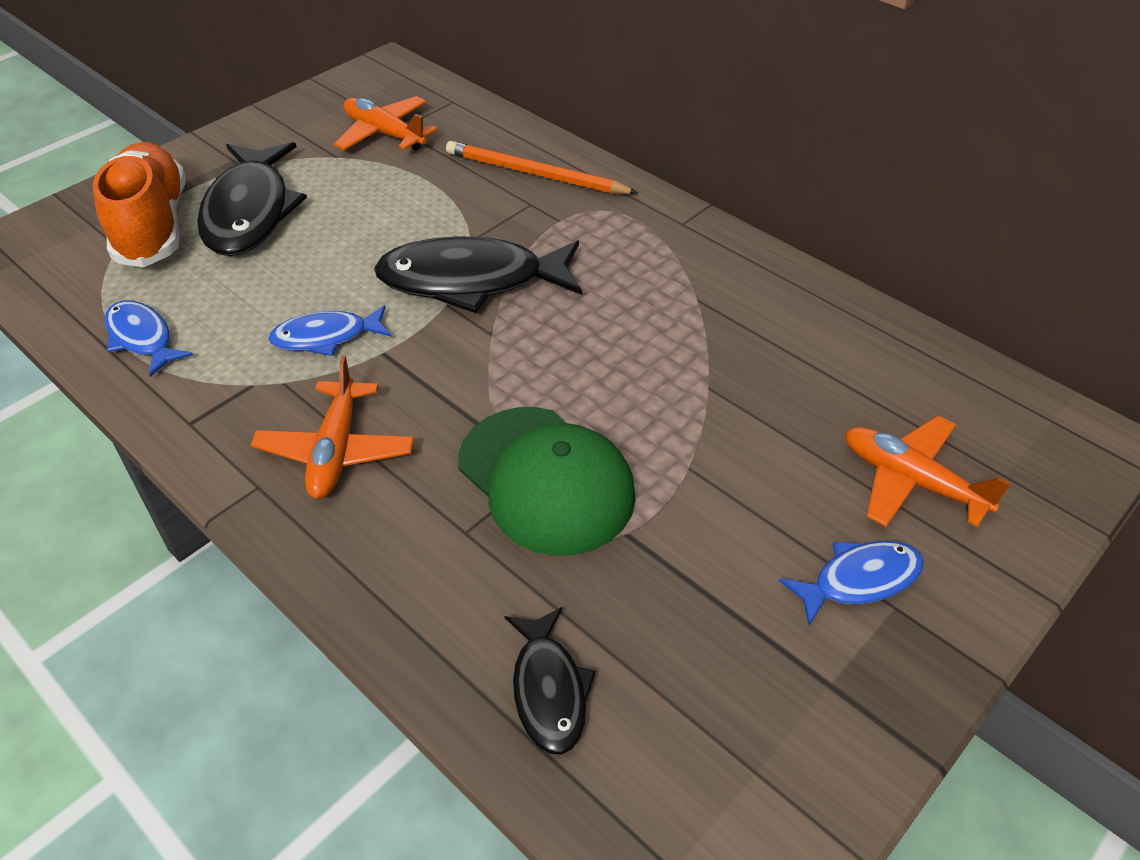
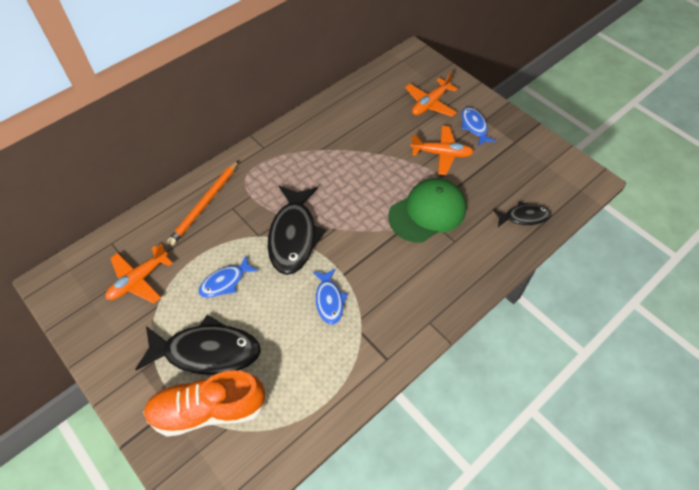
camera: 85 degrees left, 10 degrees up
(142, 338) = (319, 395): blue fish -> blue fish (225, 282)
(336, 450) = (408, 291): orange plane -> orange plane (441, 154)

